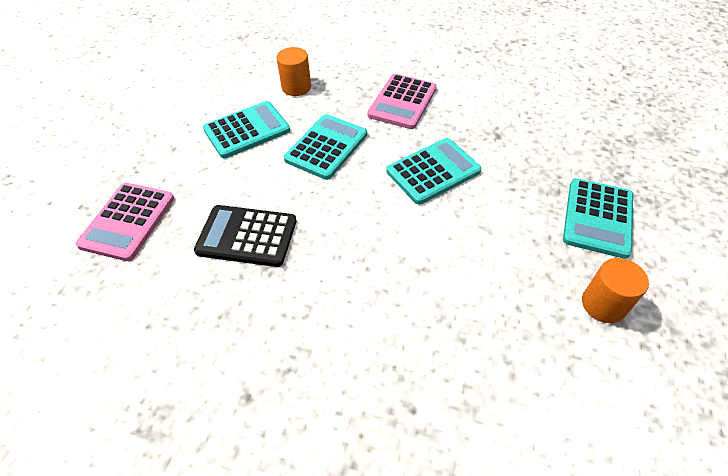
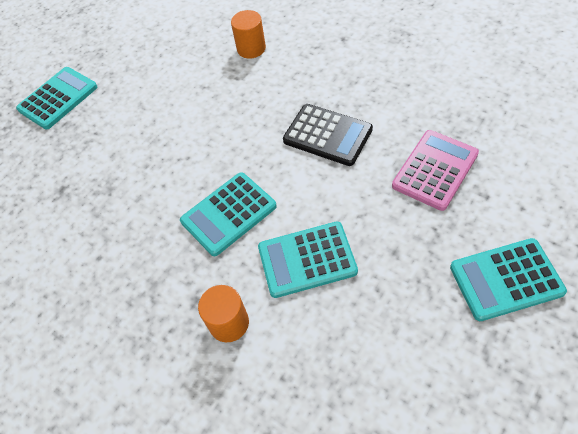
camera: 155 degrees left, 5 degrees up
(402, 102) = (119, 260): pink calculator -> none
(433, 171) = (146, 163): turquoise calculator -> turquoise calculator (505, 279)
(603, 304) = (109, 49): orange cylinder -> orange cylinder (251, 48)

